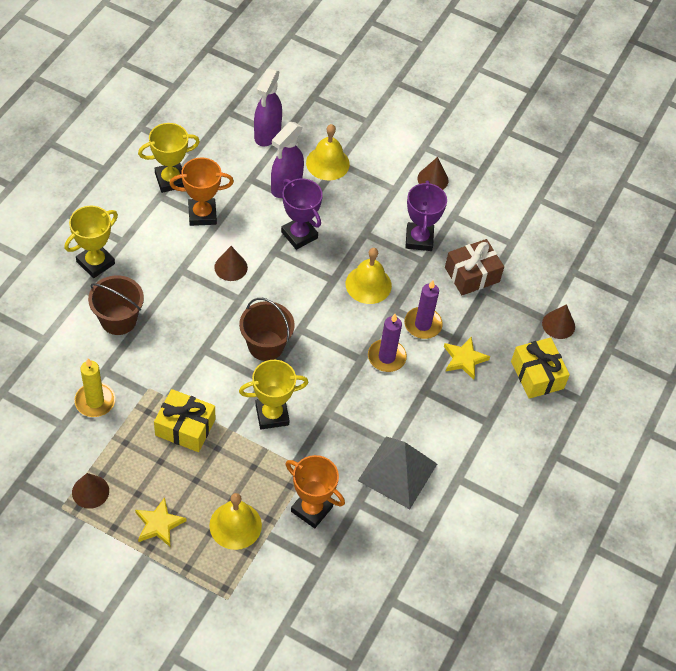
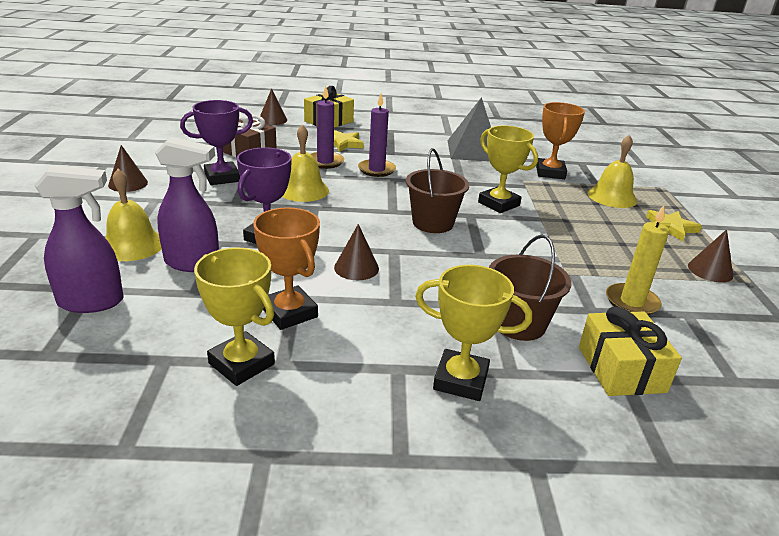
camera: 115 degrees left, 25 degrees down
(185, 427) = (573, 240): yellow gift -> yellow gift (621, 369)

